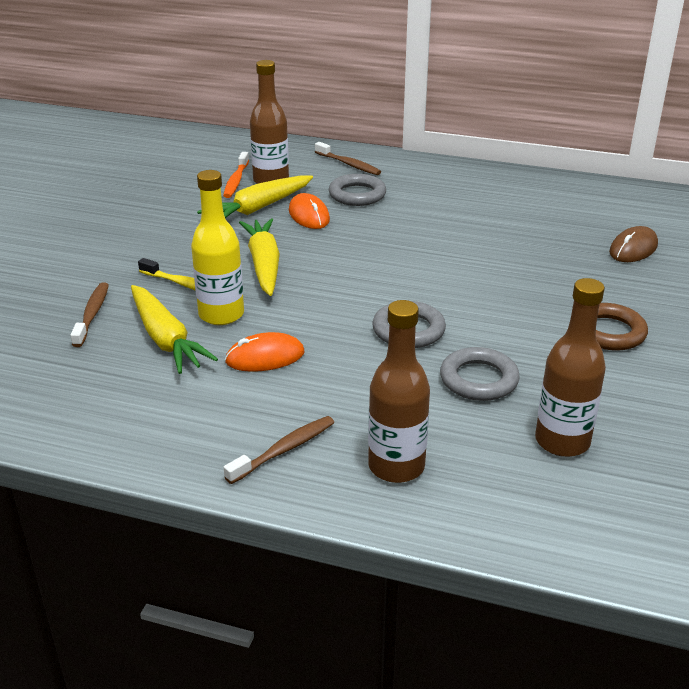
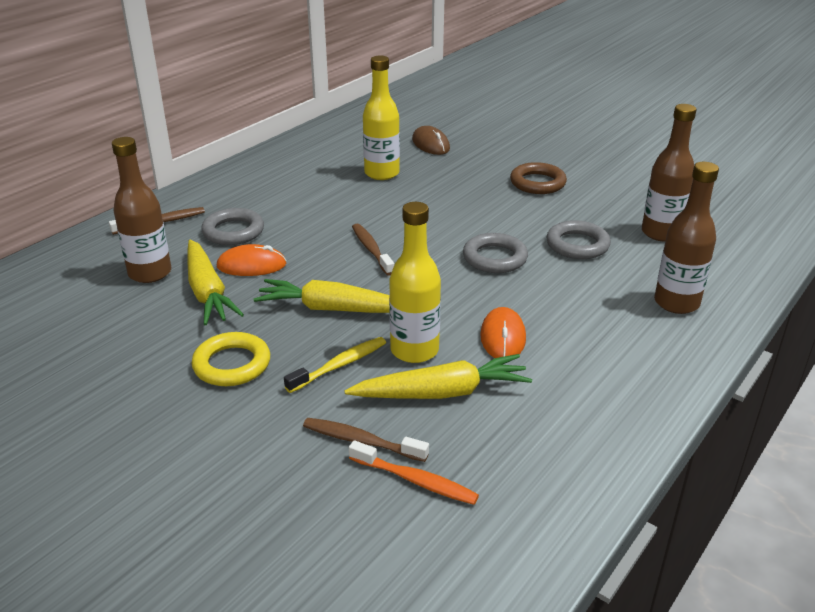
camera: 70 degrees left, 0 degrees up
(167, 242) = (232, 364): none -> yellow ring
(236, 181) = (124, 295): orange toothbrush -> orange toothbrush (415, 480)
(284, 450) = (645, 351): brown toothbrush -> brown toothbrush (371, 249)
(532, 236) = (382, 173): none -> yellow bottle

